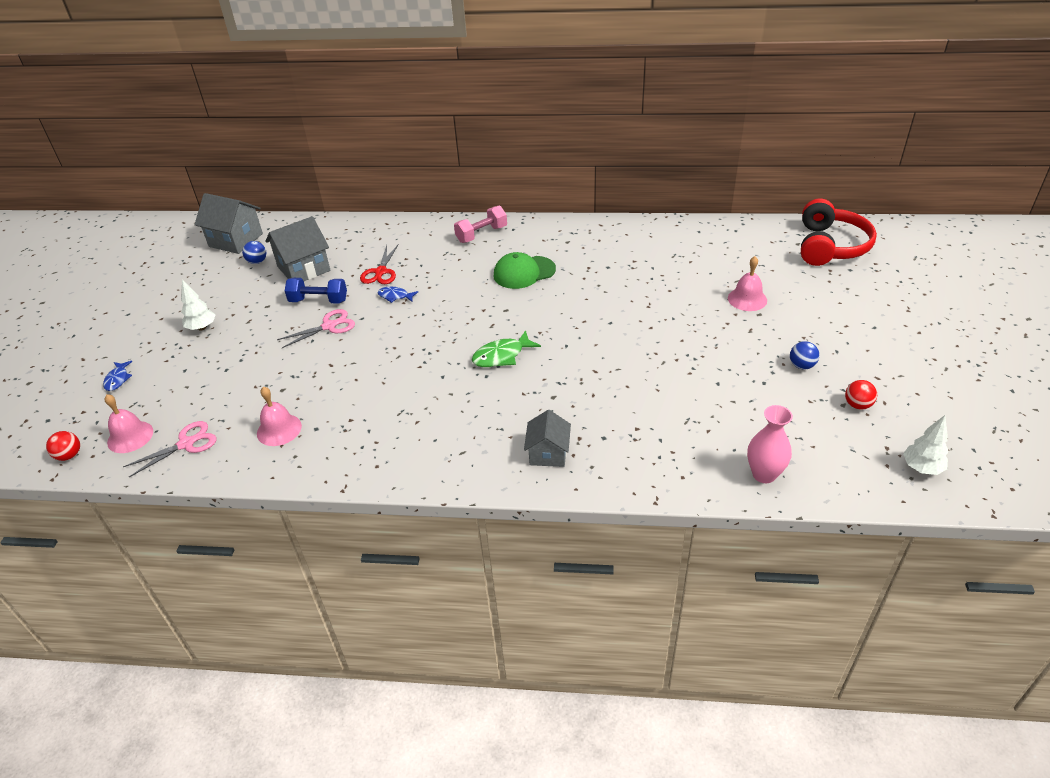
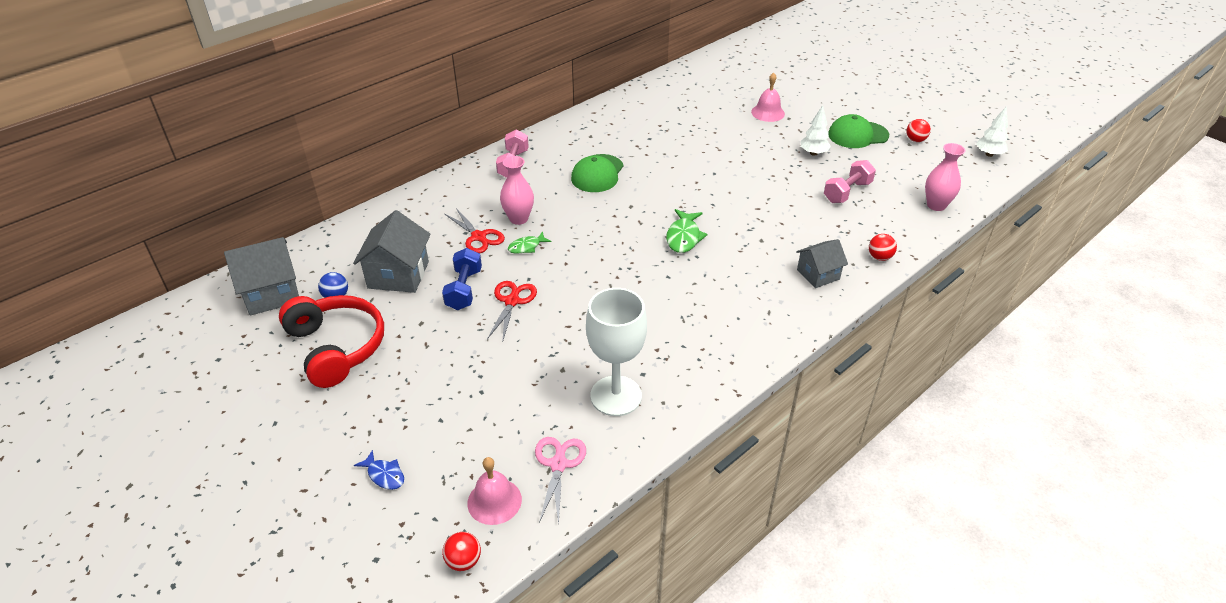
camera: 50 degrees left, 0 degrees up
(202, 327) = (388, 379): white tree -> white tree (813, 153)
(279, 429) = (616, 396): pink bell -> white goblet
(318, 301) = (464, 289): blue dumbbell -> blue dumbbell turned 45 degrees counterclockwise
(329, 326) = (512, 301): pink scissors -> red scissors
(395, 296) = (526, 247): blue fish -> green fish
(422, 274) = (518, 219): none -> pink vase
(548, 453) = (818, 274): grey house -> grey house turned 75 degrees counterclockwise
(624, 478) = (879, 257): none -> red ball
(696, 407) = (847, 192): none -> pink dumbbell
(801, 365) = (857, 135): blue ball -> green cap
(830, 246) = (759, 56): red headphones -> red headphones (337, 347)

